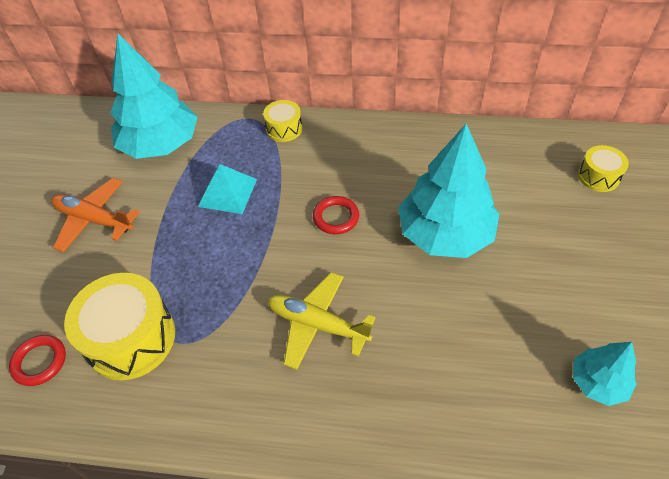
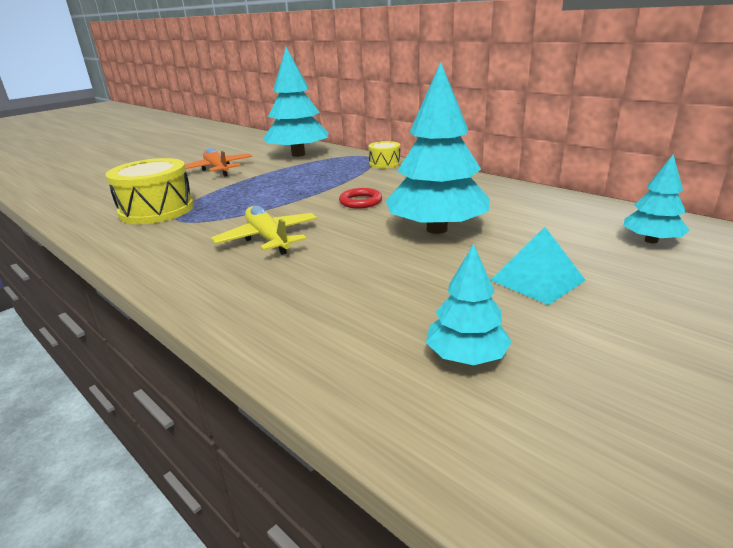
camera: 35 degrees right, 25 degrees down
(40, 362) = (103, 204): red ring -> none
(227, 192) = (306, 177): turquoise pyramid -> turquoise pyramid (537, 280)
(598, 176) = (651, 240): yellow drum -> turquoise tree

